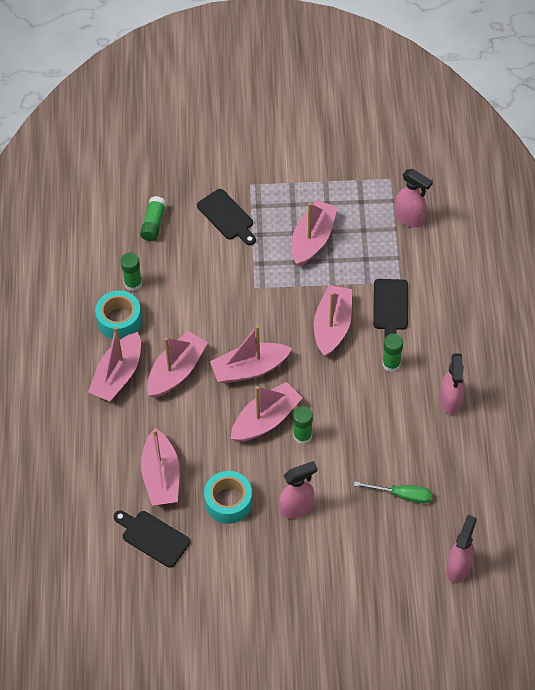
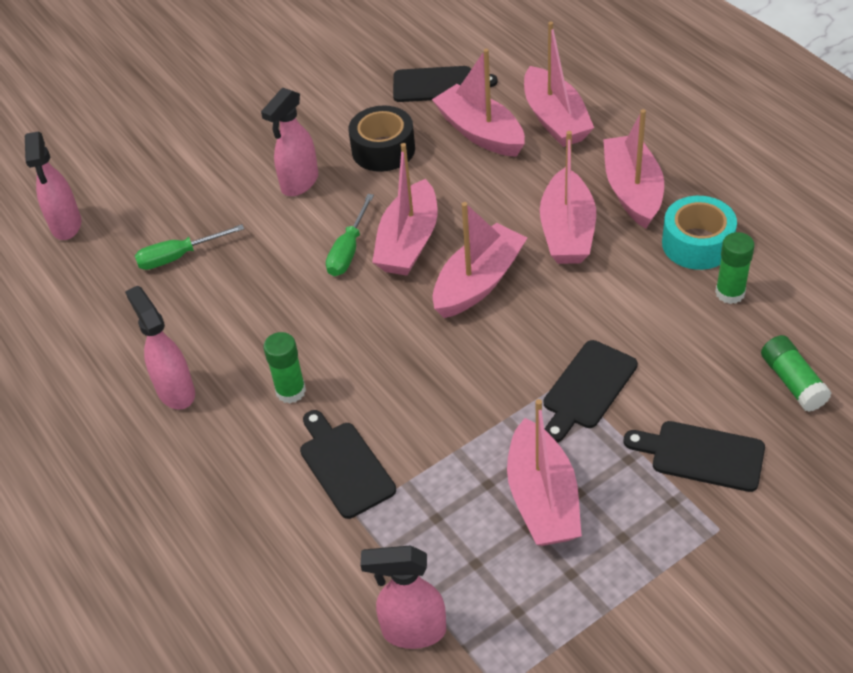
camera: 150 degrees right, 10 degrees down
(228, 502) = (383, 149): turquoise tape -> black tape
(247, 277) = (587, 388): none -> black cutting board
(302, 436) = (348, 250): green glue stick -> green screwdriver
(332, 326) = (411, 393): pink boat -> pink boat (555, 119)

